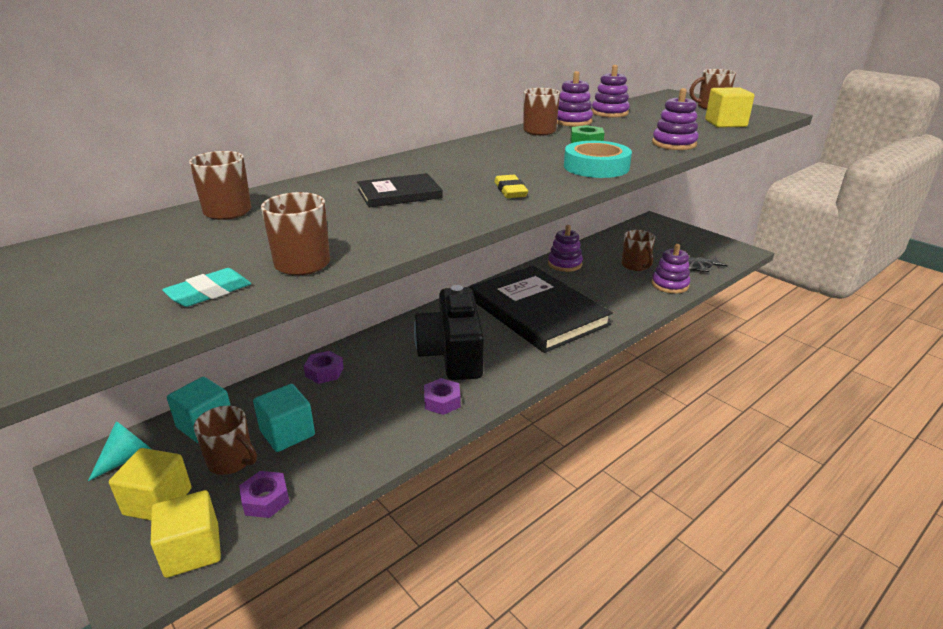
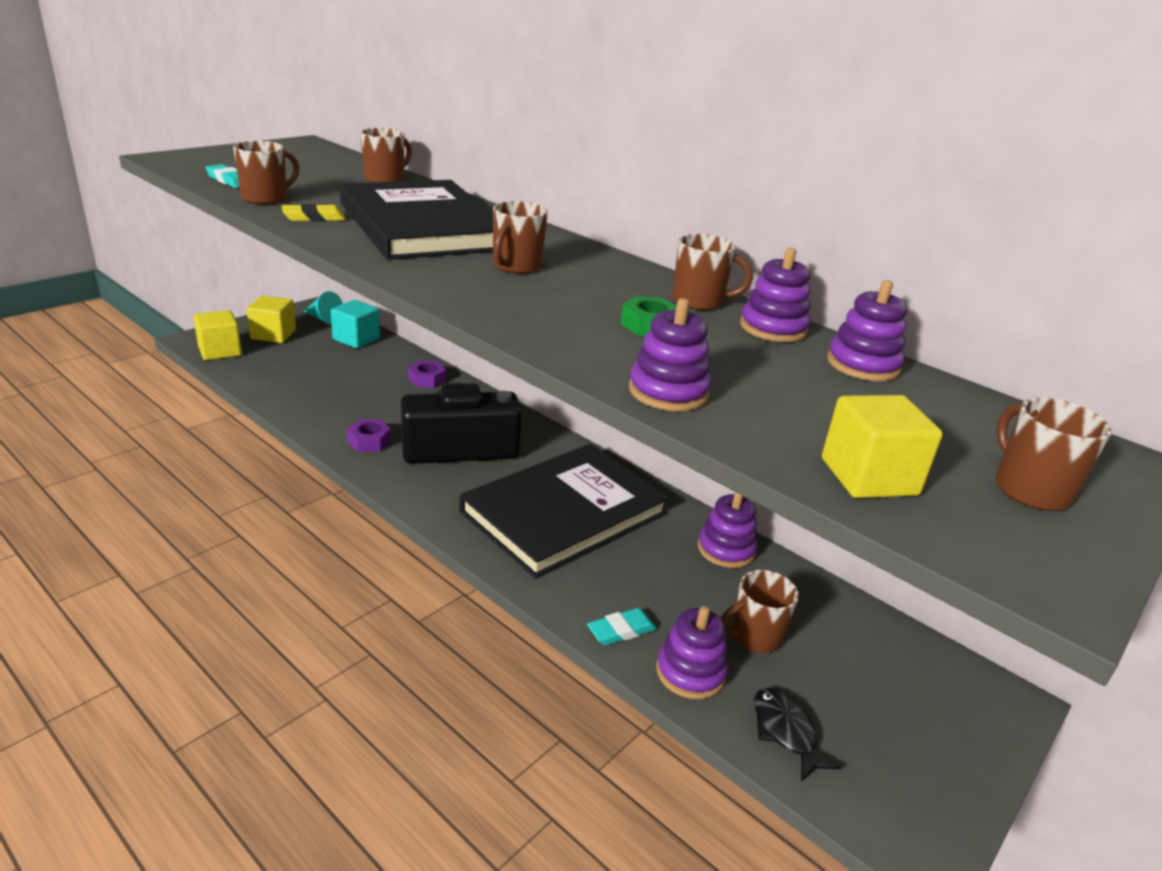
camera: 80 degrees right, 0 degrees up
(231, 461) = (308, 353): brown mug -> brown mug (516, 266)
(265, 499) = (259, 370): purple nut -> none
(287, 433) = (337, 371): turquoise cube -> none
(399, 194) = (421, 226): black book -> black book, size x2.23
(510, 190) = (427, 267): yellow eraser -> yellow eraser (314, 218)
(596, 167) = (523, 319): turquoise tape -> none
(646, 300) = (621, 630): none -> turquoise eraser

